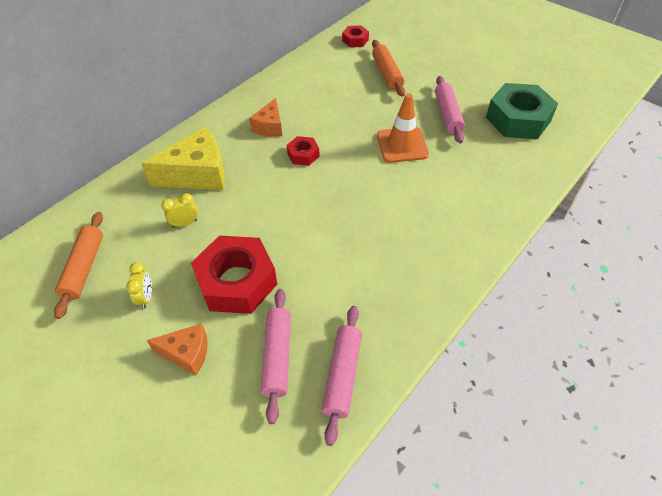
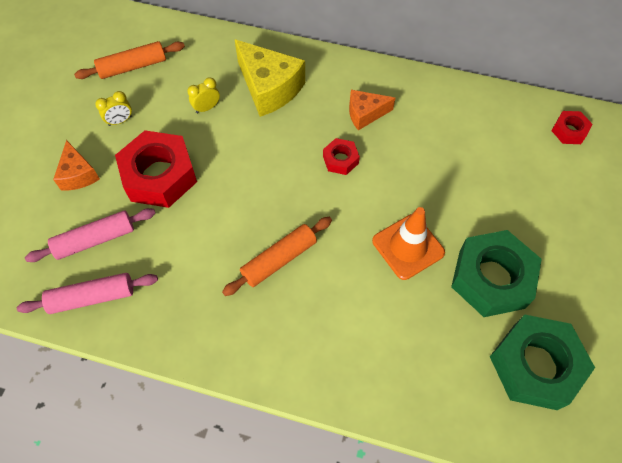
camera: 65 degrees right, 10 degrees up
(185, 223) = (207, 108): yellow clock -> yellow clock turned 75 degrees counterclockwise
(387, 73) = (527, 187): orange rolling pin -> orange rolling pin (279, 259)
(447, 115) = (491, 279): pink rolling pin -> green nut

